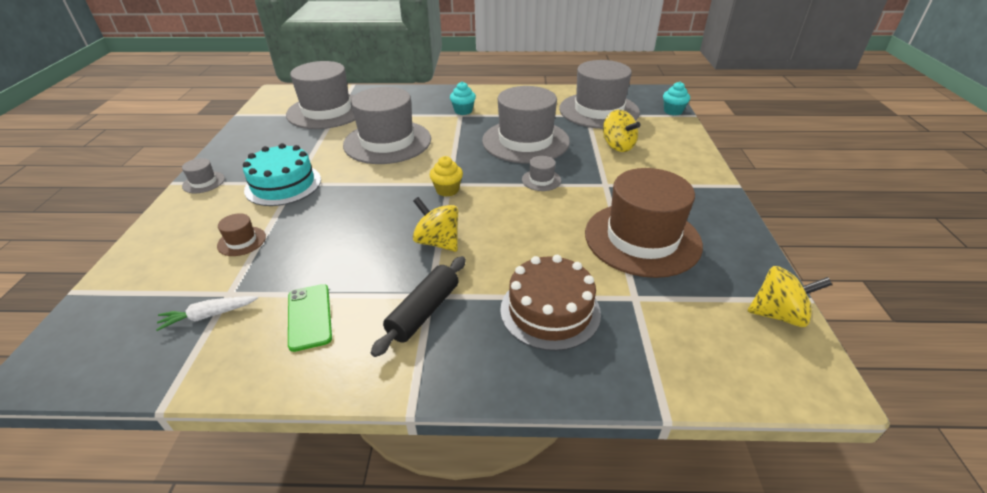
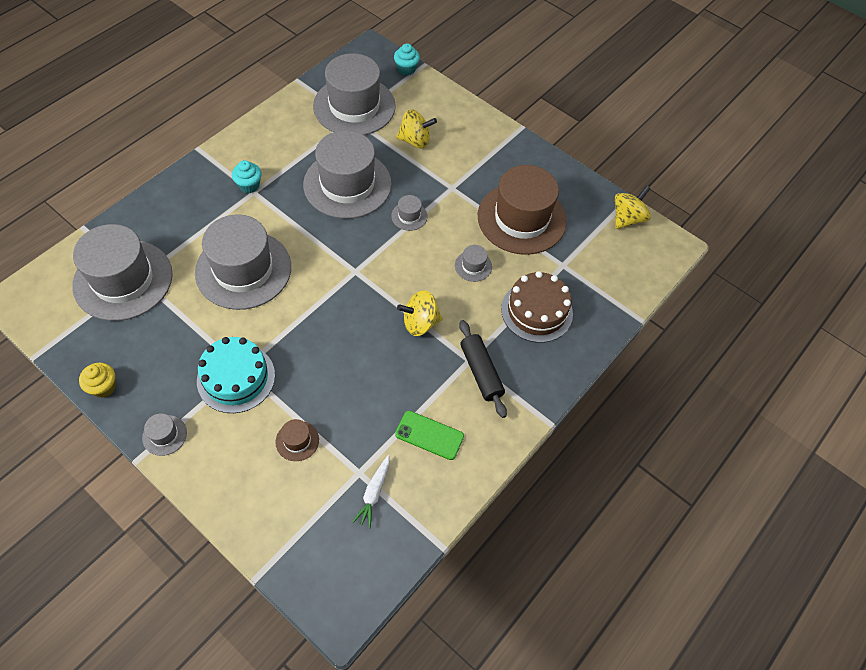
camera: 55 degrees left, 20 degrees up
(447, 190) = (363, 277): yellow cupcake -> yellow cupcake (103, 387)
(542, 239) = (473, 266): none -> grey hat

